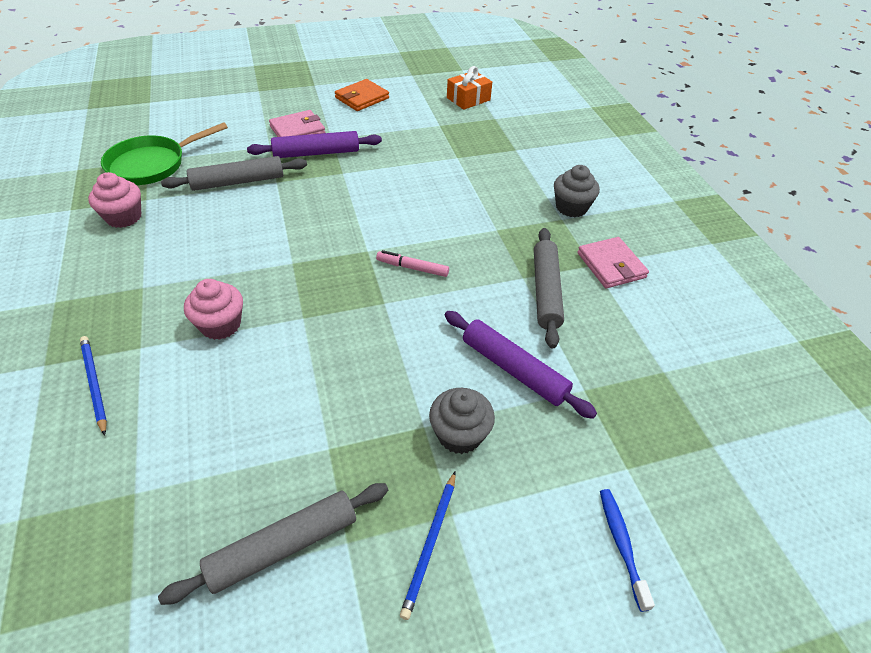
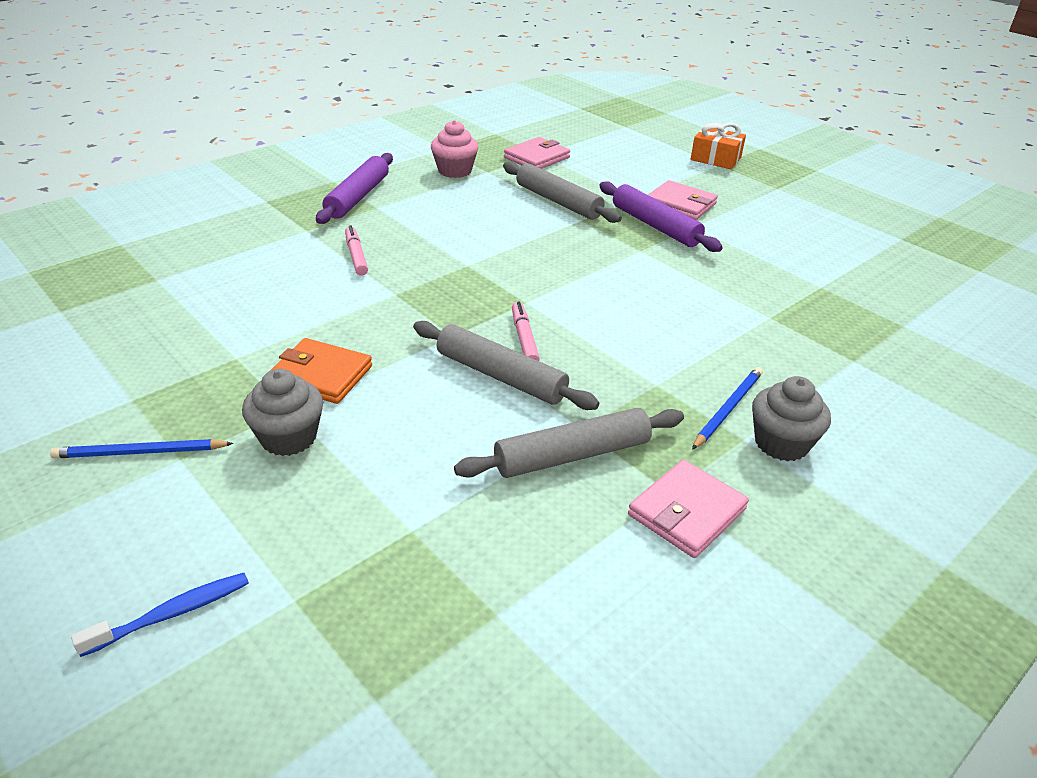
camera: 65 degrees right, 10 degrees down
(94, 383) = (257, 226): blue pencil -> blue pencil (728, 409)
(152, 164) = (536, 157): green pan -> pink wallet
(220, 325) = (356, 256): pink cupcake -> pink marker
(283, 546) = (120, 365): grey rolling pin -> grey rolling pin (501, 376)
(362, 98) = (797, 221): orange wallet -> orange wallet (321, 375)
(468, 99) = (915, 293): orange gift -> orange gift (715, 159)
(513, 369) = (410, 457): purple rolling pin -> purple rolling pin (357, 197)

